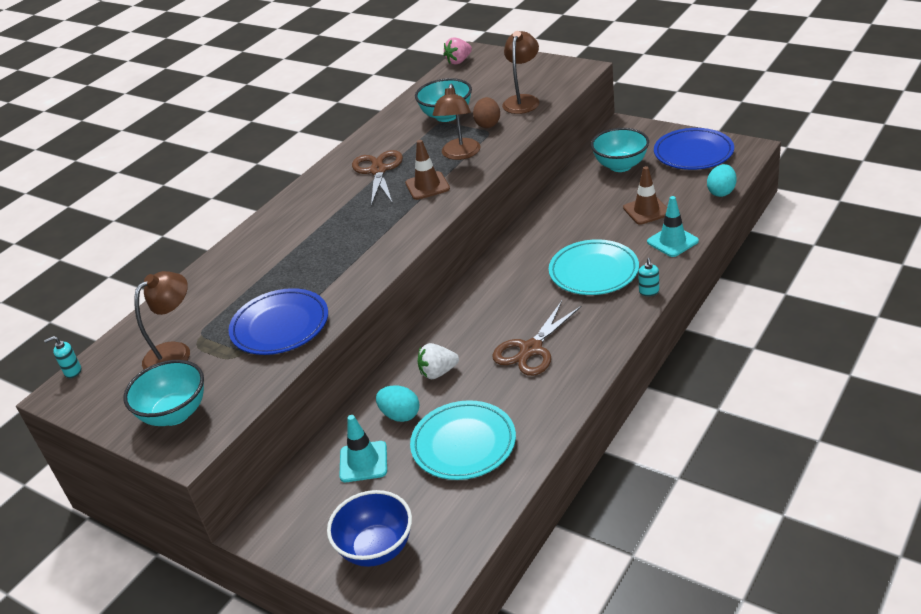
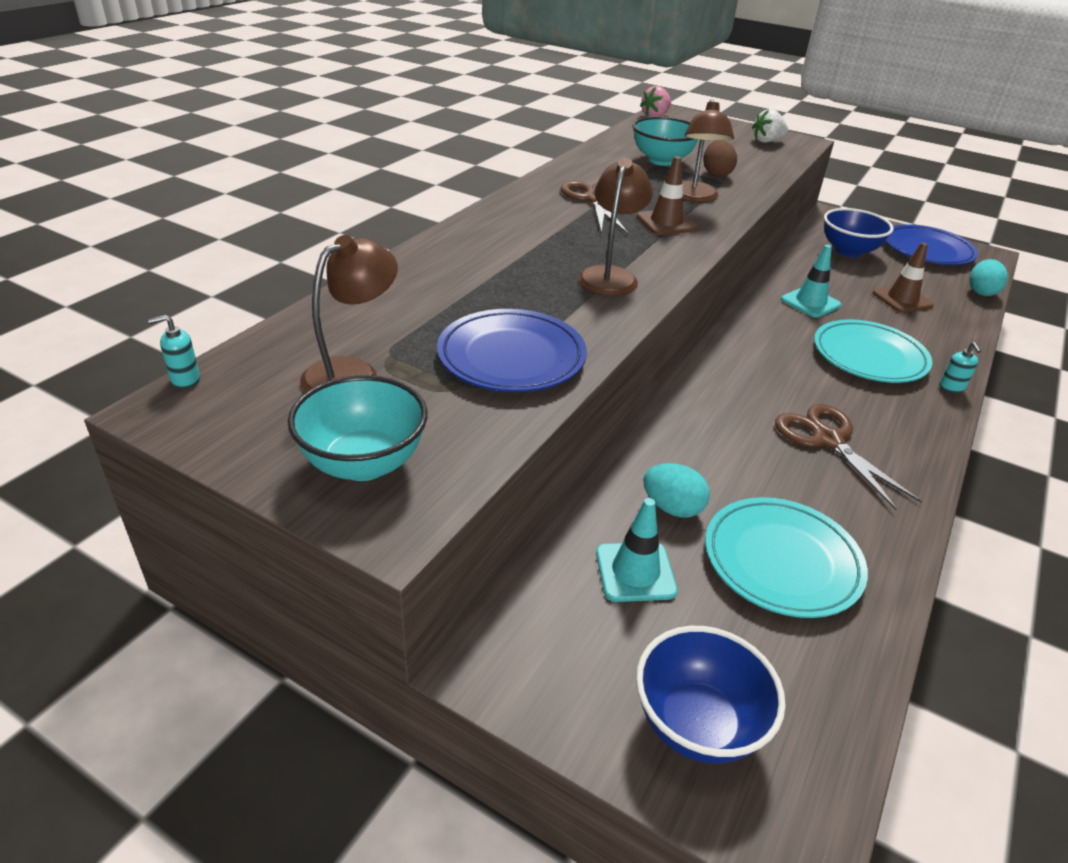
camera: 10 degrees left, 0 degrees up
(438, 372) = (709, 455): white strawberry -> white strawberry (767, 141)
(523, 100) = (748, 159): brown lamp -> brown lamp (610, 276)
(531, 349) = (827, 440): brown scissors -> brown scissors turned 120 degrees clockwise
(620, 166) = (848, 251): turquoise bowl -> blue bowl
(672, 241) = (951, 335): turquoise traffic cone -> turquoise traffic cone (810, 302)

